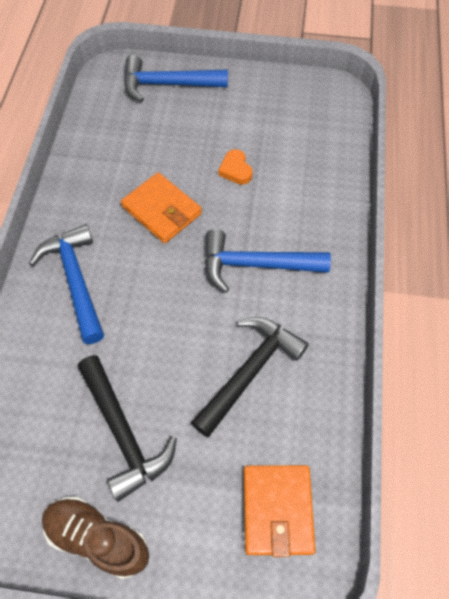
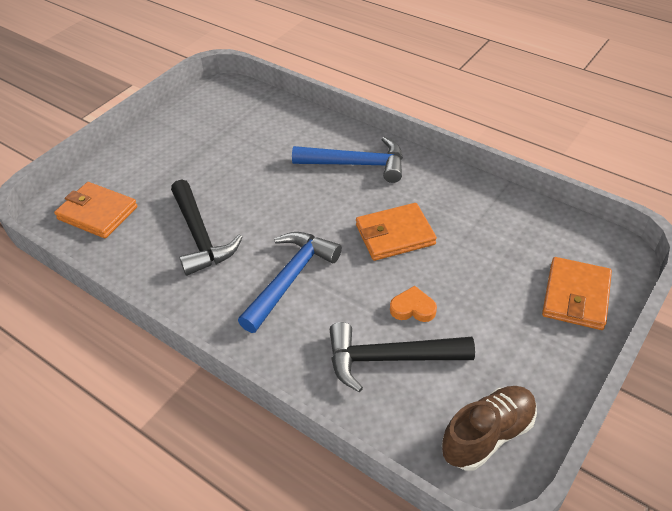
camera: 120 degrees right, 15 degrees down
(98, 538) = (164, 131): brown shoe -> brown shoe (487, 435)
(123, 432) = (216, 157): black hammer -> black hammer (390, 358)
(168, 84) = (575, 296): blue hammer -> orange wallet

